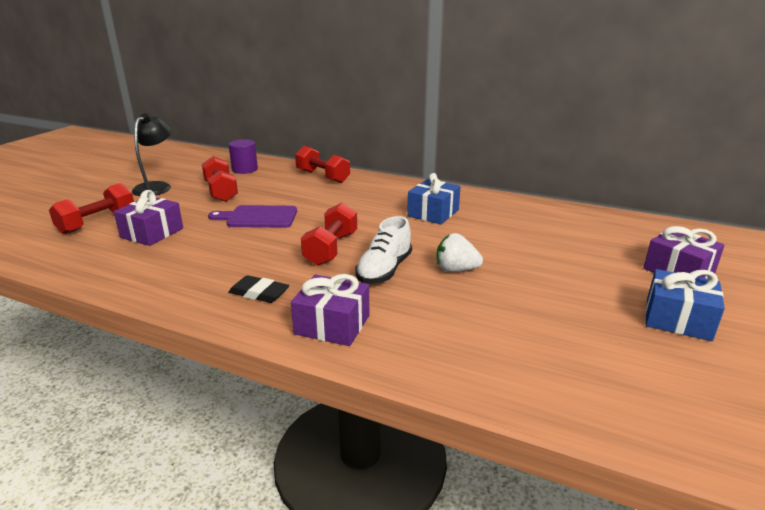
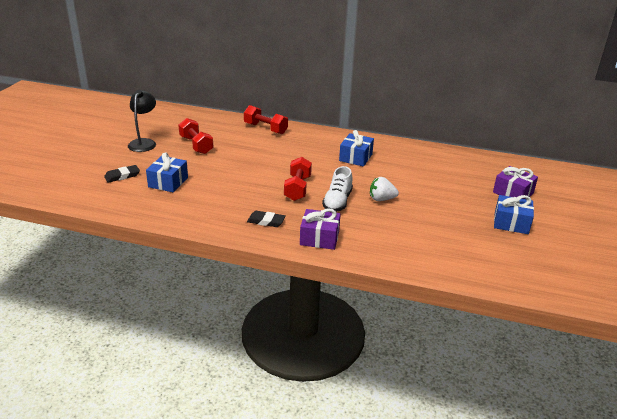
camera: 10 degrees left, 5 degrees up
(97, 223) = (122, 176): red dumbbell -> black eraser
(152, 233) = (168, 182): purple gift -> blue gift
(245, 169) = (202, 124): purple cylinder -> none
(258, 217) = (236, 166): purple cutting board -> none

